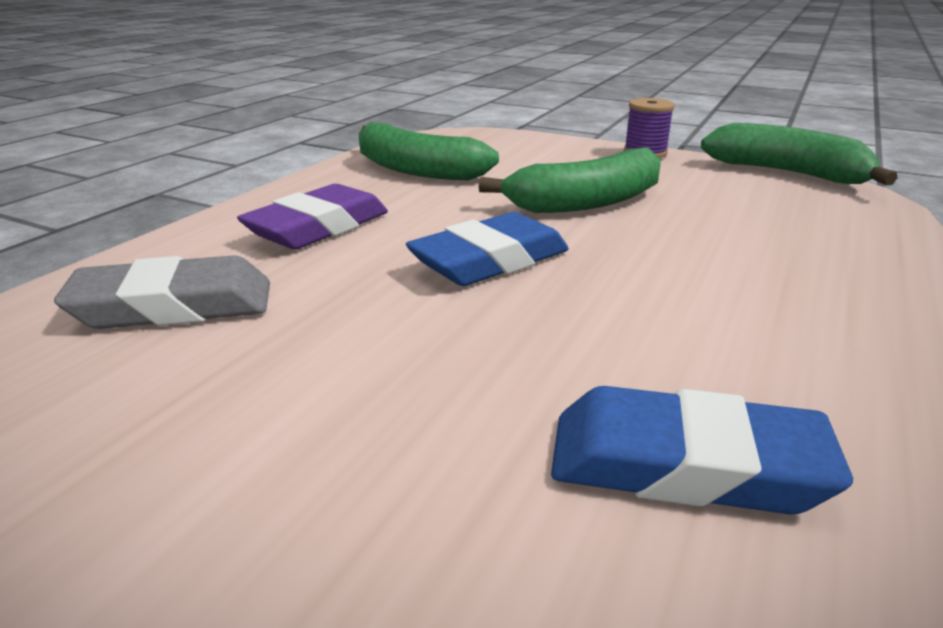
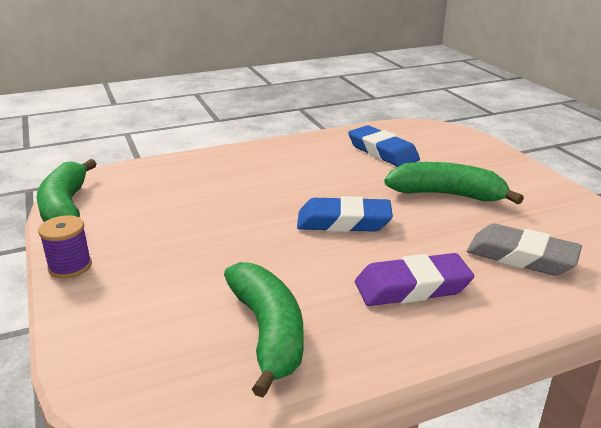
camera: 140 degrees left, 0 degrees up
(586, 202) = (225, 237): green banana -> green banana (447, 195)

